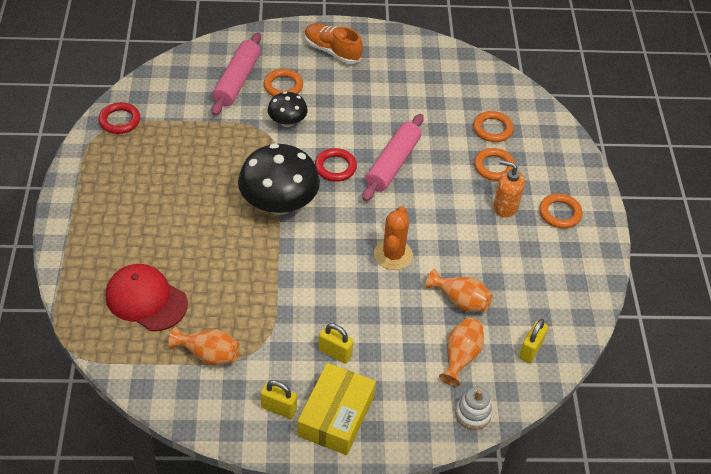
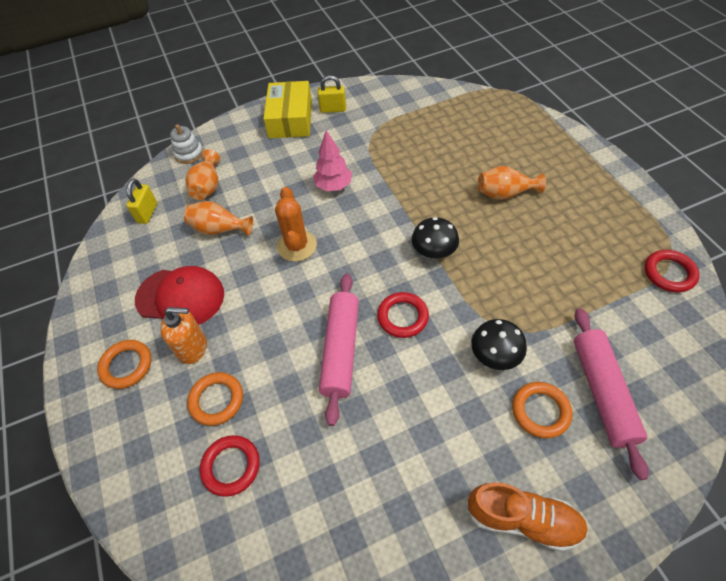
camera: 165 degrees right, 5 degrees up
(146, 299) = (480, 134): red cap -> red cap (180, 297)
(208, 354) = (404, 119): orange vase -> orange vase (505, 193)
(279, 203) = (434, 251): black mushroom -> black mushroom, size x0.53
(331, 301) = (333, 186): none -> pink tree
(335, 353) = (311, 153): yellow padlock -> none
(492, 129) = (231, 466): orange ring -> red ring

